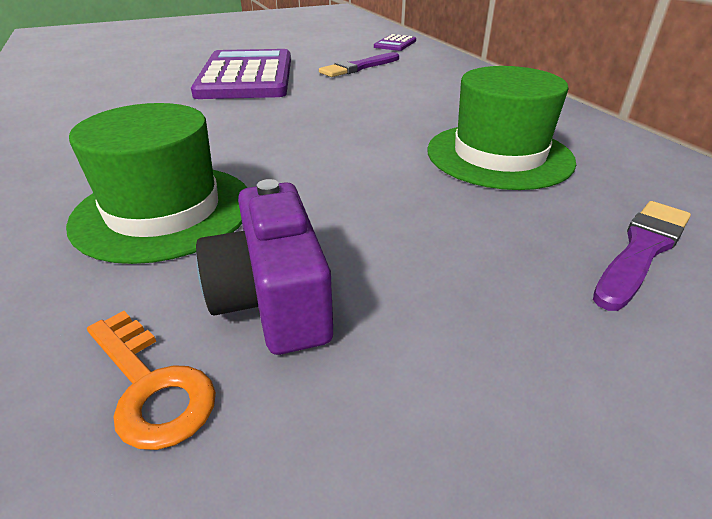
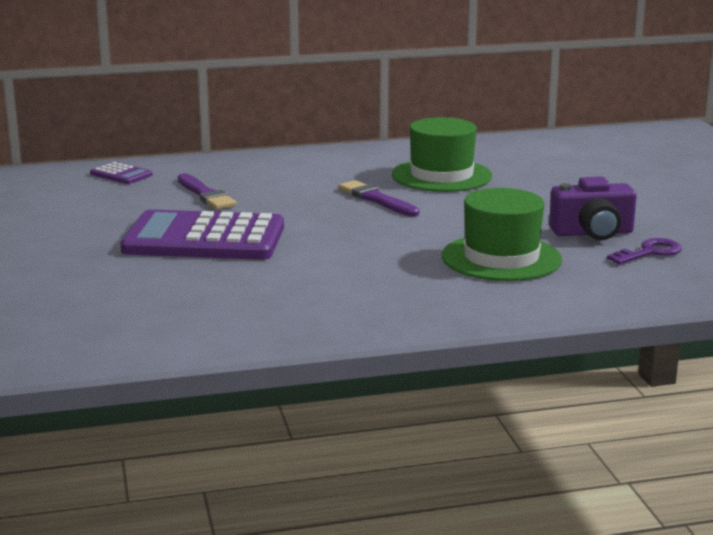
camera: 80 degrees left, 15 degrees down
(151, 386) = (650, 252): orange key -> purple key
(642, 250) = (556, 167): purple brush -> purple brush (376, 199)

